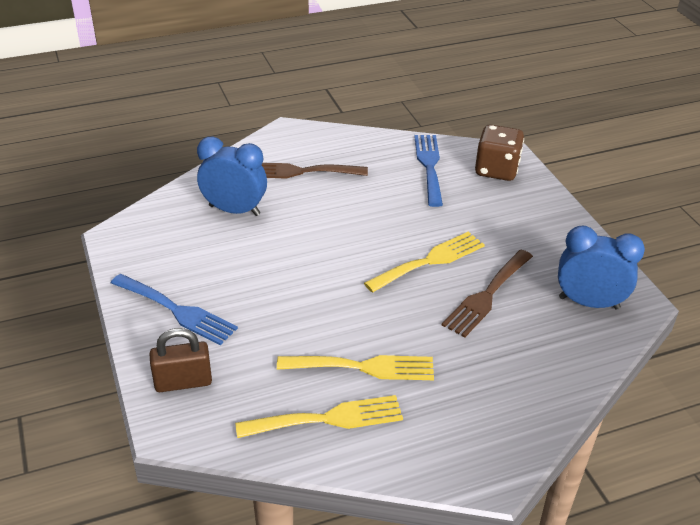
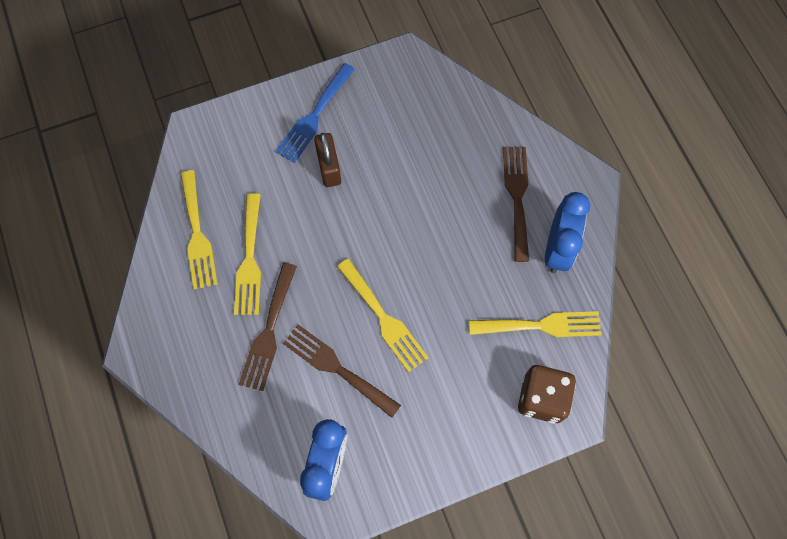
camera: 90 degrees right, 30 degrees up
(183, 382) = (237, 132): brown padlock -> brown padlock (329, 168)
(234, 210) = (449, 144): blue clock -> blue clock (557, 249)
(429, 166) = (541, 325): blue fork -> yellow fork
(452, 349) = (268, 332): none -> brown fork

